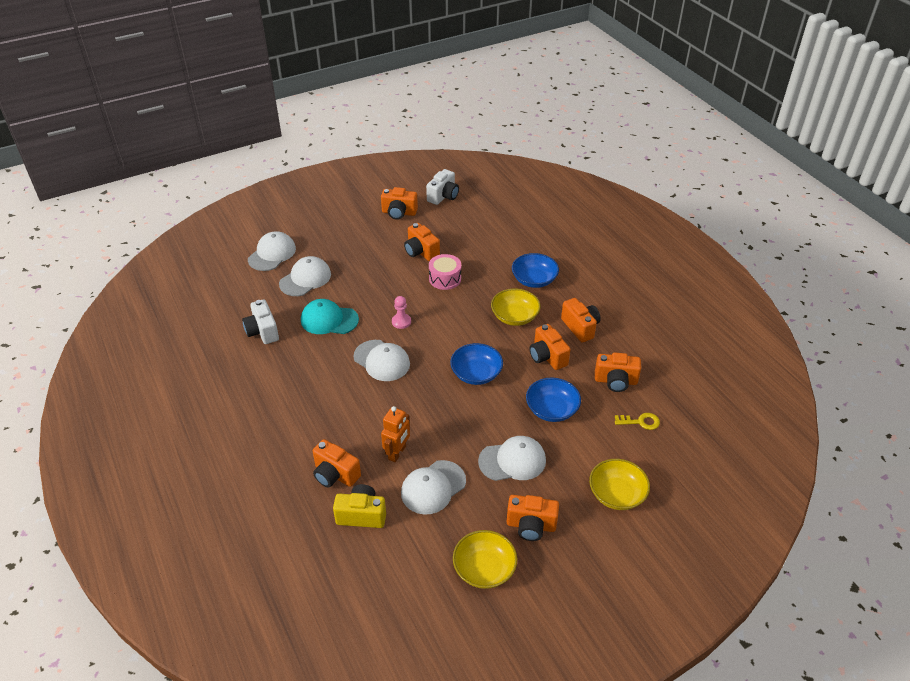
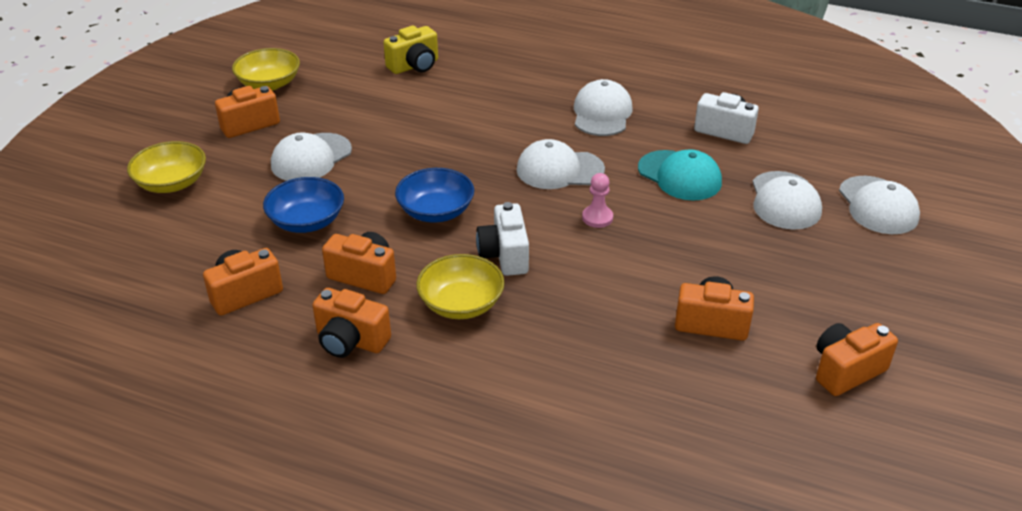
camera: 140 degrees right, 5 degrees down
(329, 320) = (679, 176): turquoise cap -> turquoise cap turned 75 degrees clockwise
(335, 474) = (473, 75): orange camera -> none
(397, 453) = (436, 112): orange robot -> none
(433, 487) = (372, 106): white cap -> white cap (602, 113)
(443, 196) = (837, 457): white camera -> white camera (504, 255)
(445, 279) = (621, 302): pink drum -> none
(534, 280) = (491, 379): blue bowl -> none
(641, 422) = (180, 262): yellow key -> none

